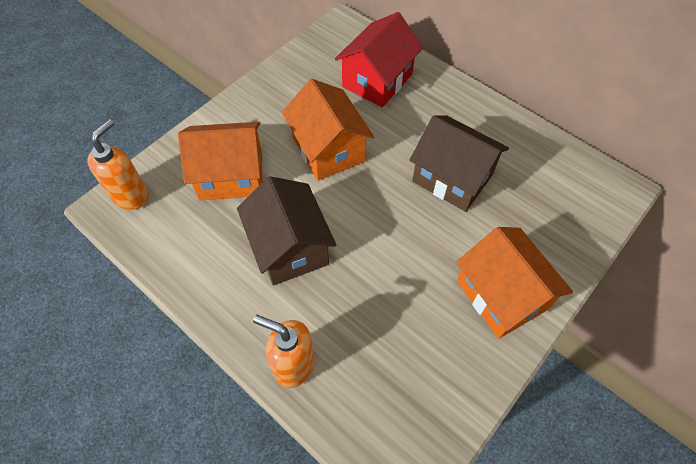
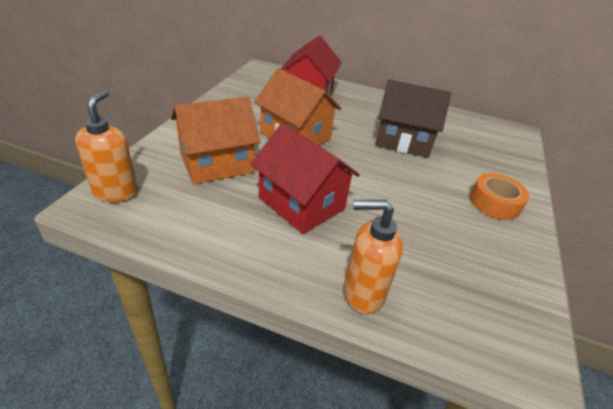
camera: 25 degrees left, 20 degrees down
(290, 247) = (301, 203): brown house -> red house
(501, 295) = (494, 203): orange house -> orange tape

